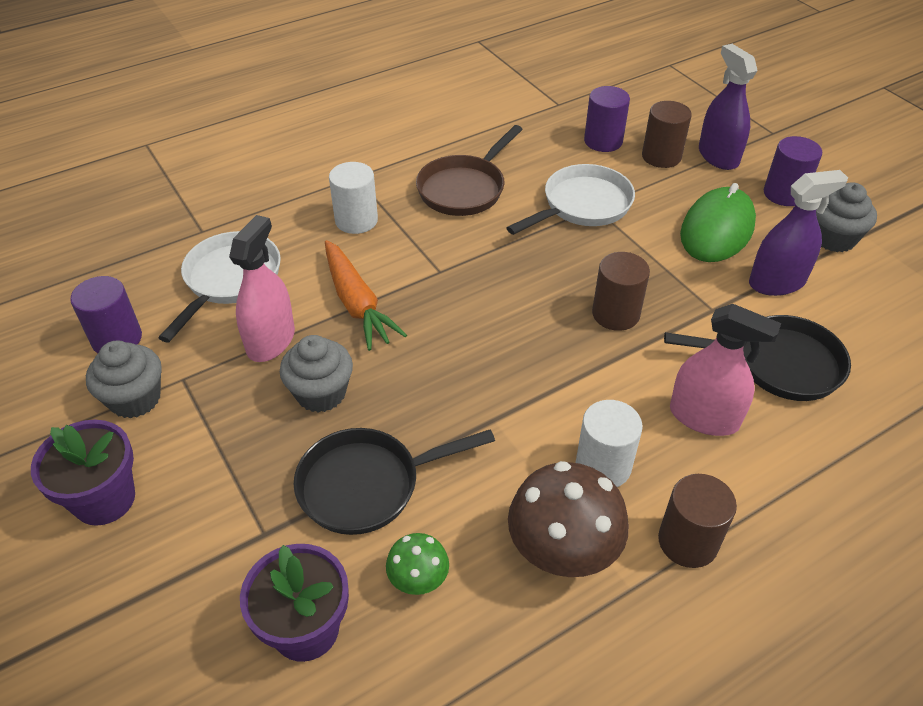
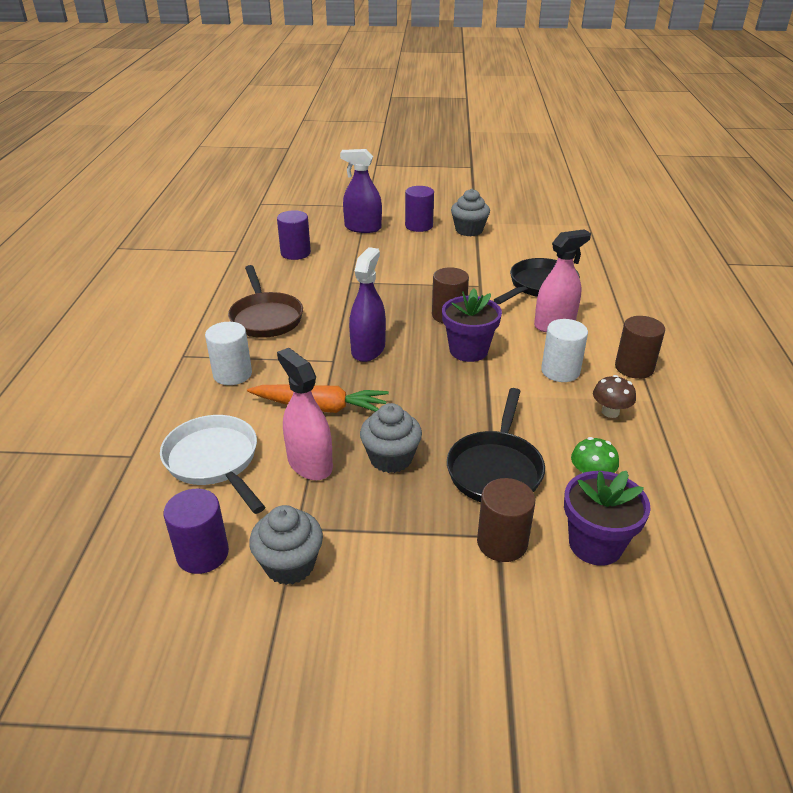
camera: 55 degrees left, 10 degrees down
(104, 499) = (386, 621): purple flower pot -> purple flower pot (468, 350)
(562, 552) = (610, 412): brown mushroom -> brown mushroom, size x0.53
(582, 205) = (343, 285): white pan -> none
(661, 156) = (337, 243): brown cylinder -> brown cylinder (502, 542)
(717, 229) = (421, 256): green mouse -> none
(777, 282) = (481, 259): purple spray bottle -> purple spray bottle (368, 349)

